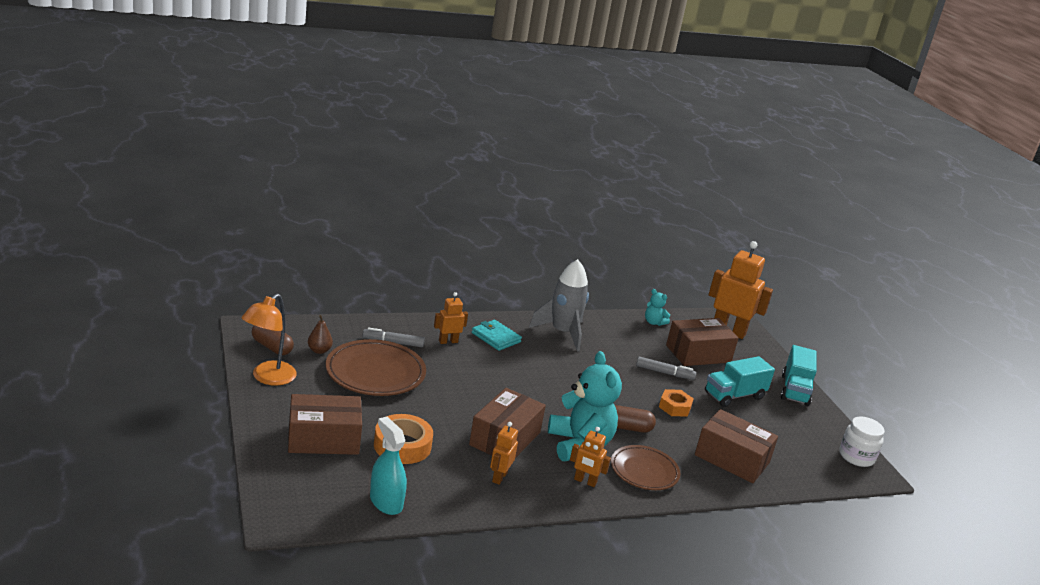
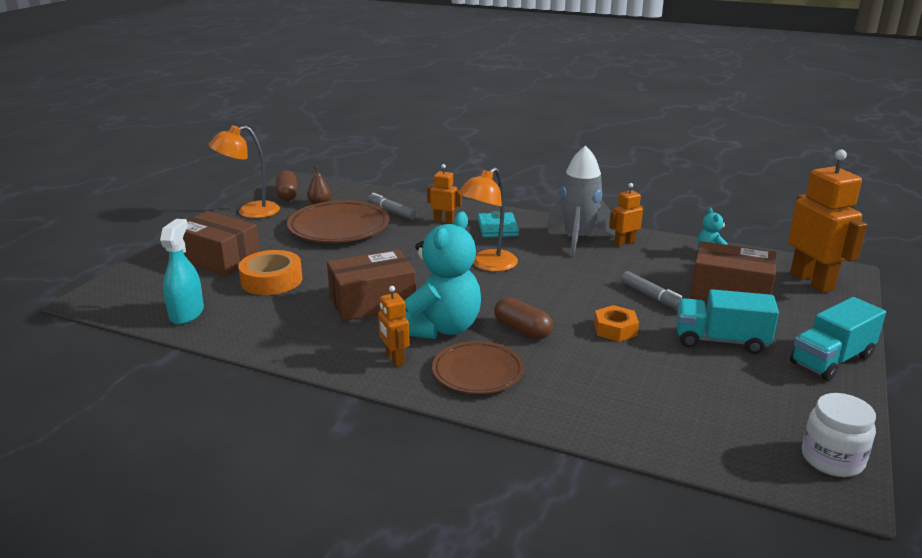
camera: 45 degrees right, 0 degrees up
(499, 477) = (314, 328): orange robot -> orange robot (624, 243)
(536, 377) = (488, 265): none -> orange lamp
(732, 459) = (615, 397): brown box -> none

